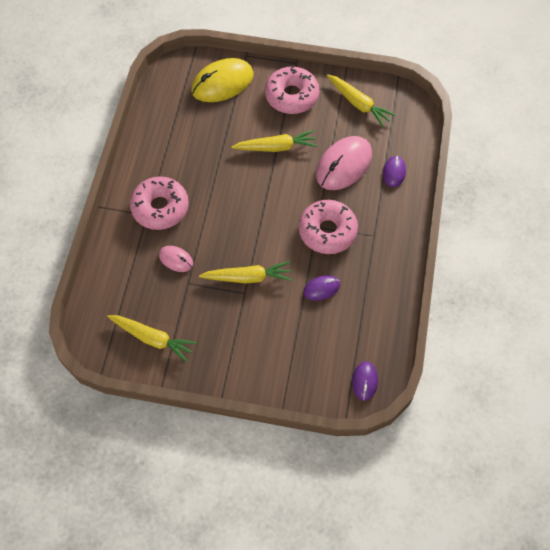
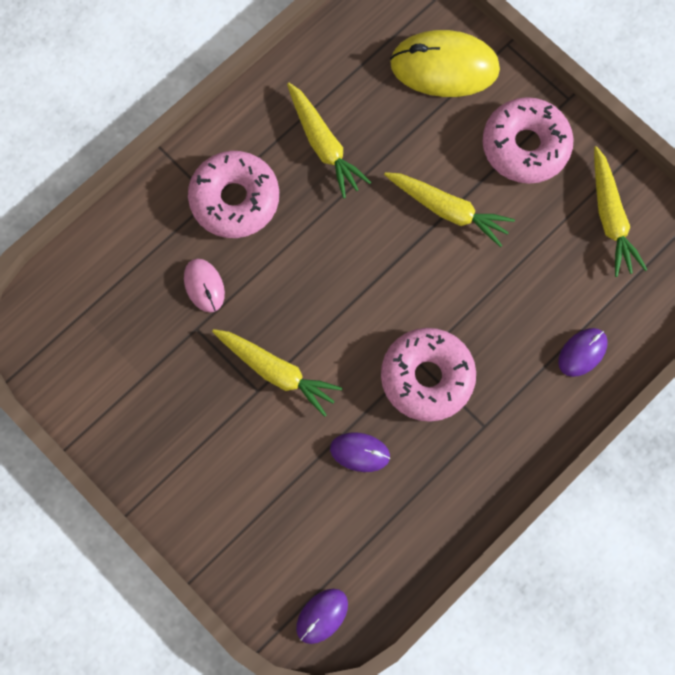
camera: 35 degrees right, 10 degrees up
(152, 338) = (102, 374): yellow carrot -> yellow carrot (324, 145)
(344, 165) = (520, 296): pink mouse -> none

